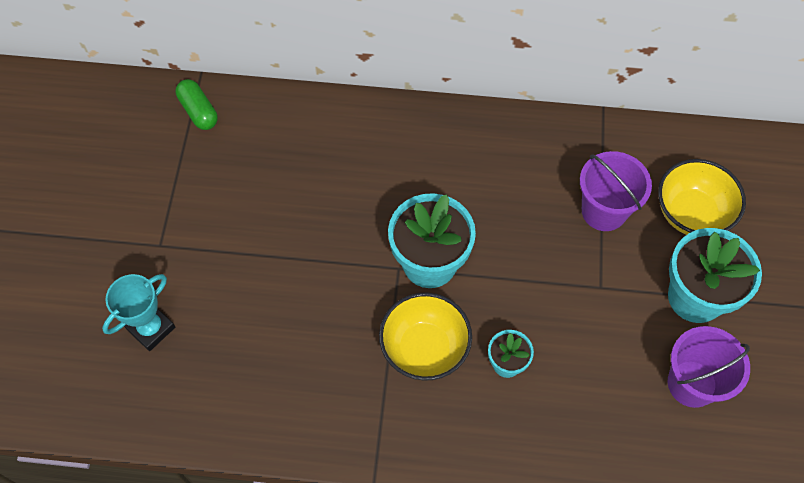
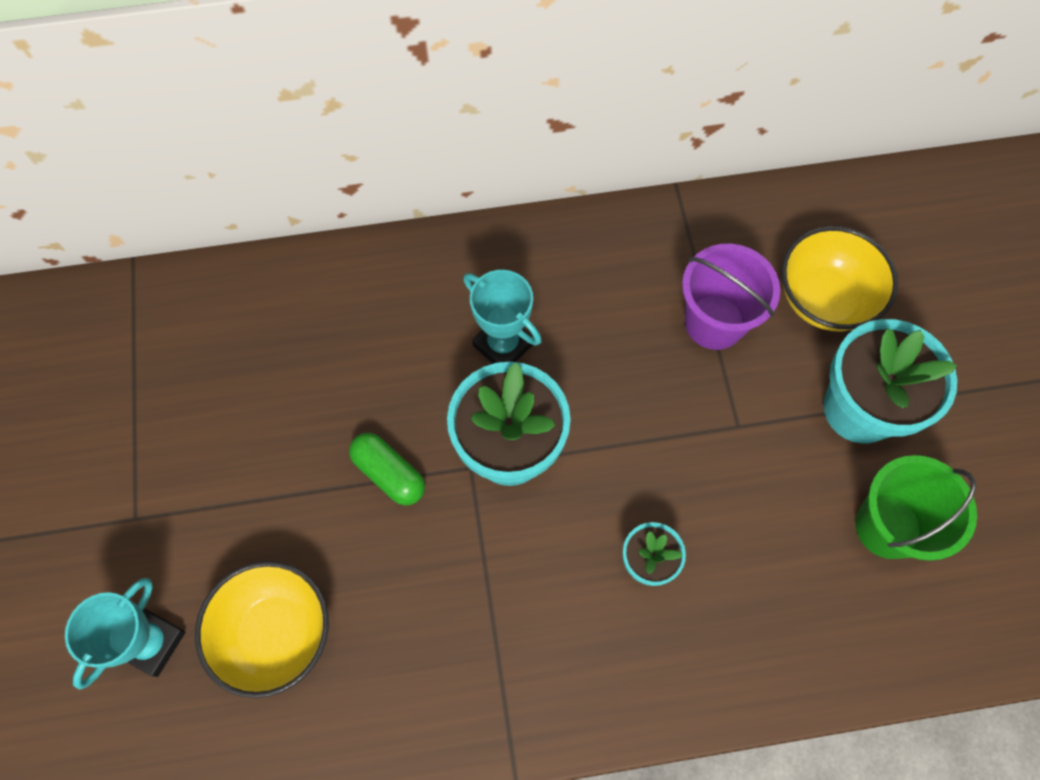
camera: 15 degrees left, 5 degrees up
(198, 111) = (142, 314): green capsule -> green capsule (389, 473)
(424, 349) = (534, 571): yellow bowl -> yellow bowl (276, 634)
(444, 191) = (503, 345): none -> turquoise trophy
(692, 383) = (887, 526): purple bucket -> green bucket

